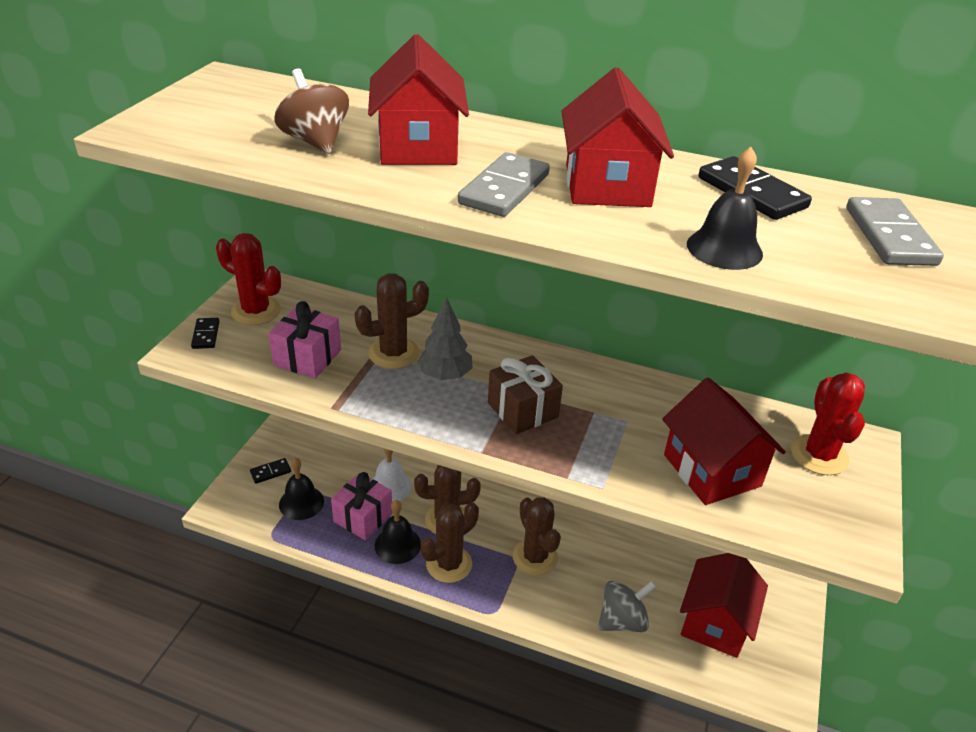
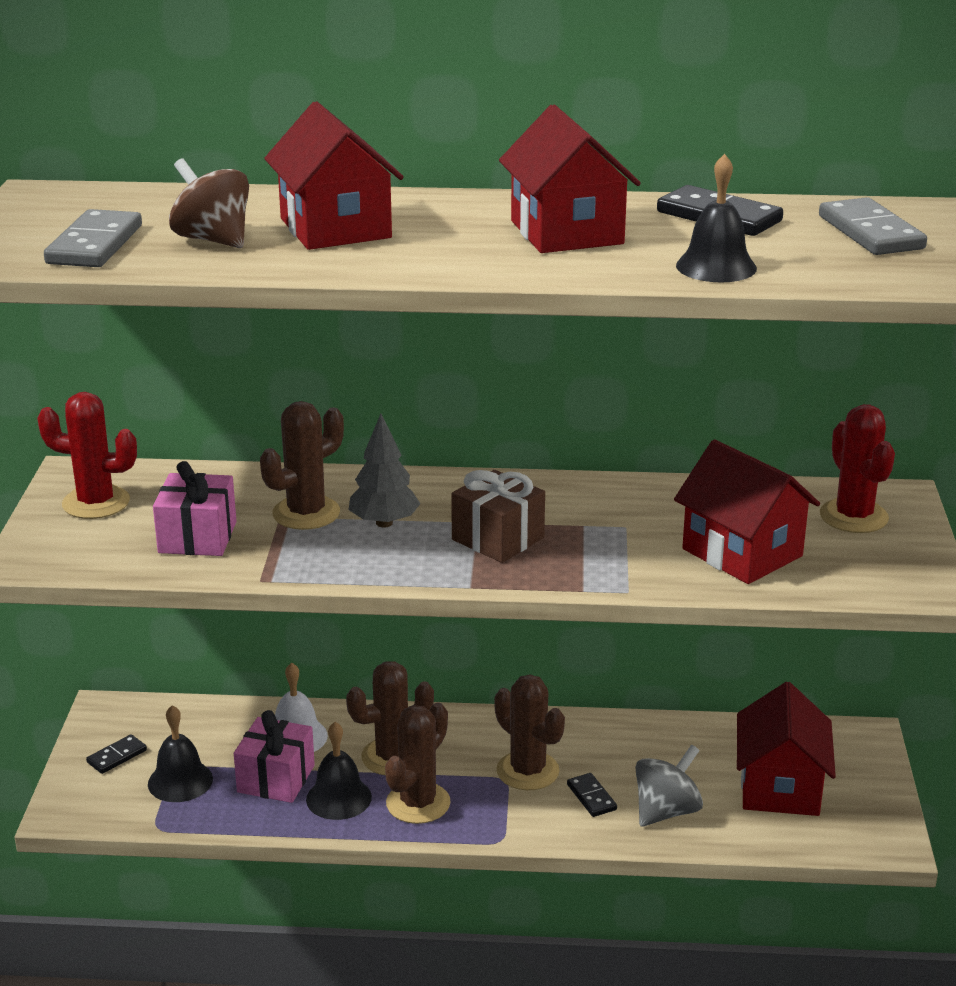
camera: 15 degrees left, 10 degrees down
(205, 335) = (45, 539): black domino -> black domino (591, 797)
(504, 189) = (459, 251): grey domino -> grey domino (94, 245)

